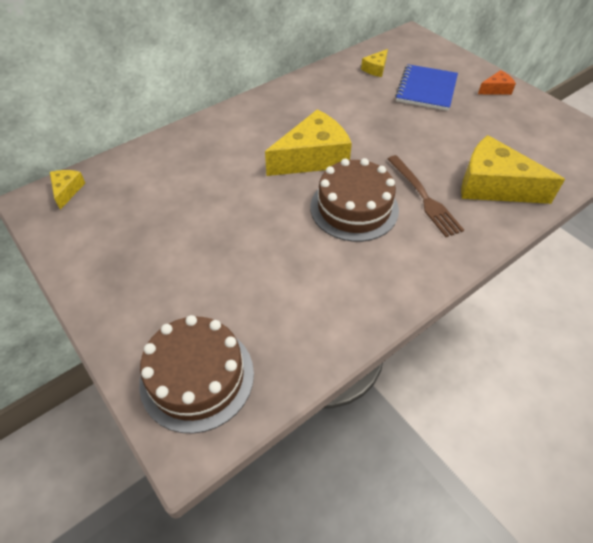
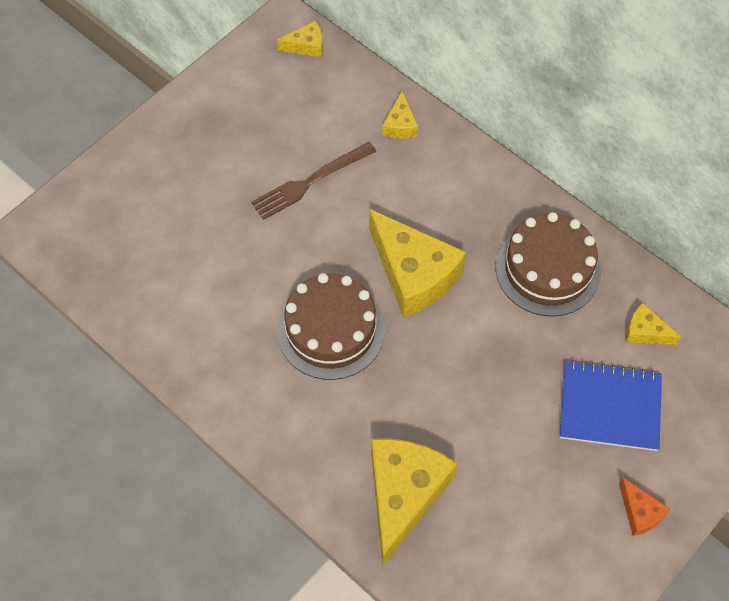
camera: 80 degrees right, 10 degrees up
(177, 147) = (400, 125): none -> yellow cheese
(197, 377) = (95, 223): brown cake -> brown cake (548, 269)
(424, 197) = (364, 408): brown fork -> brown fork (310, 182)

